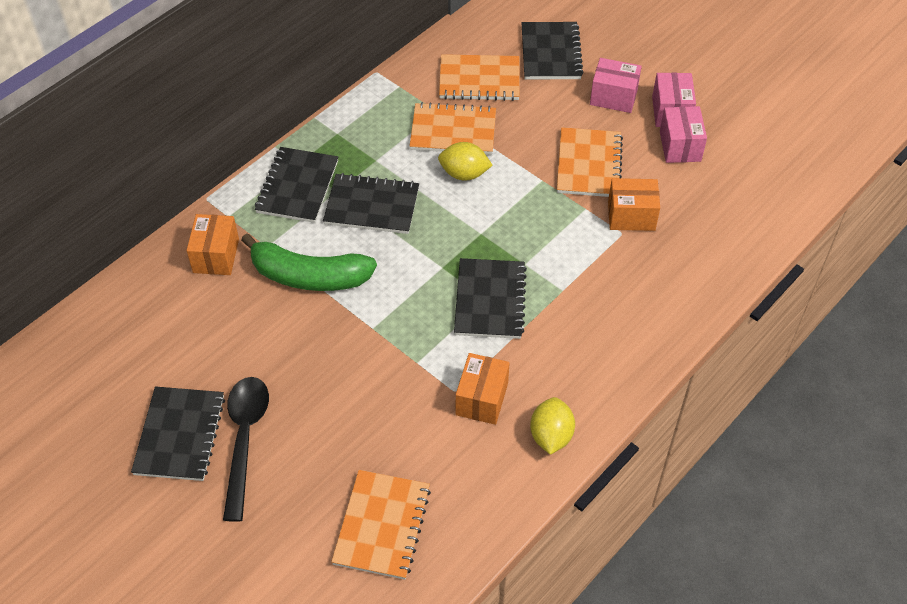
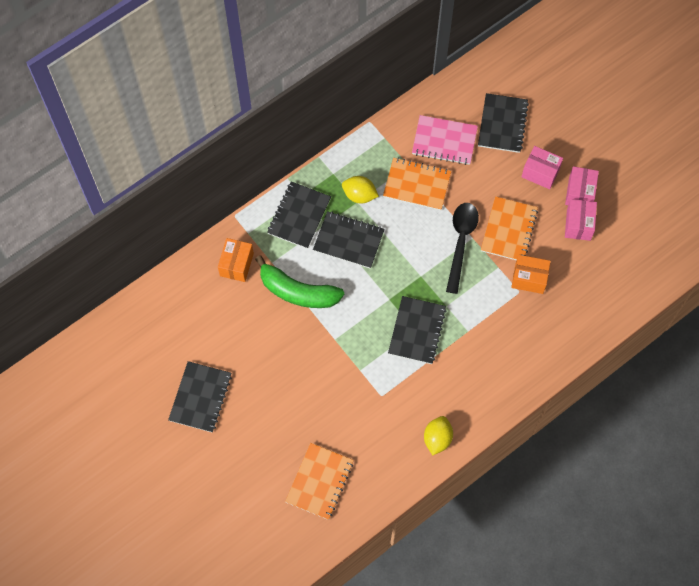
camera: 10 degrees right, 15 degrees up
(245, 439) = (241, 408): black spoon -> black spoon (461, 242)
(464, 174) = (418, 224): yellow lemon -> yellow lemon (359, 195)
(479, 79) = (444, 141): orange notebook -> pink notebook
(482, 399) = (398, 404): orange box -> none

